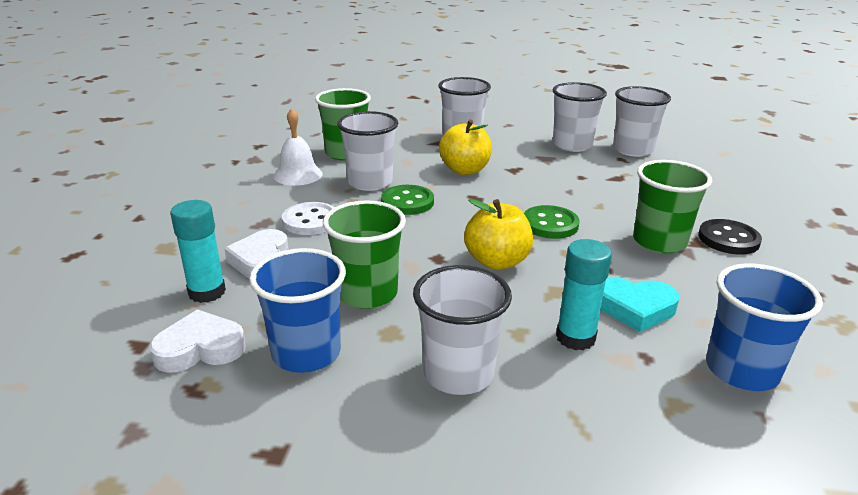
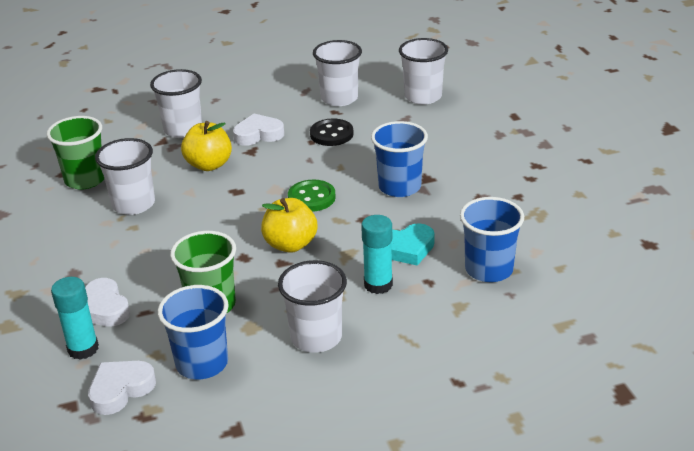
camera: 25 degrees left, 5 degrees up
(298, 175) = (59, 217): white bell -> none
(310, 221) = (112, 259): white button -> none
(407, 202) = (182, 214): green button -> none
(530, 158) = (258, 134): none -> white heart
(572, 145) = (285, 108): white cup -> white cup (423, 96)
(659, 242) = (399, 187): green cup -> blue cup
(728, 239) = (447, 168): black button -> black button (331, 134)

